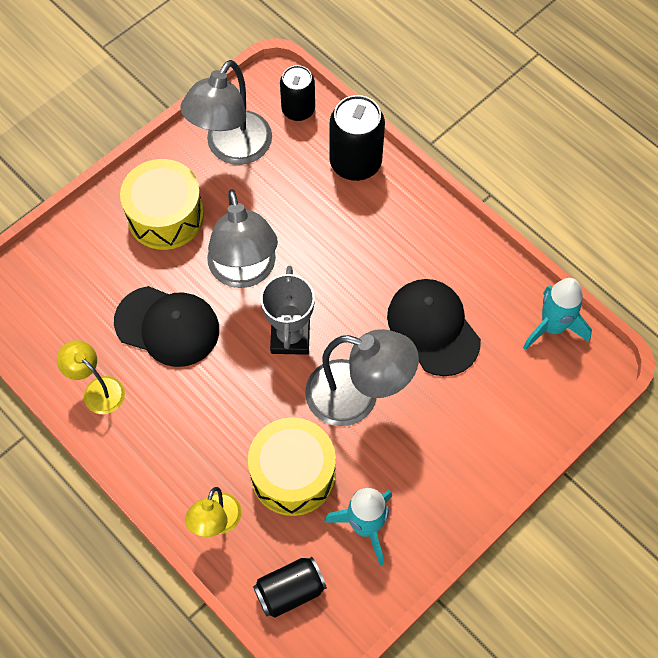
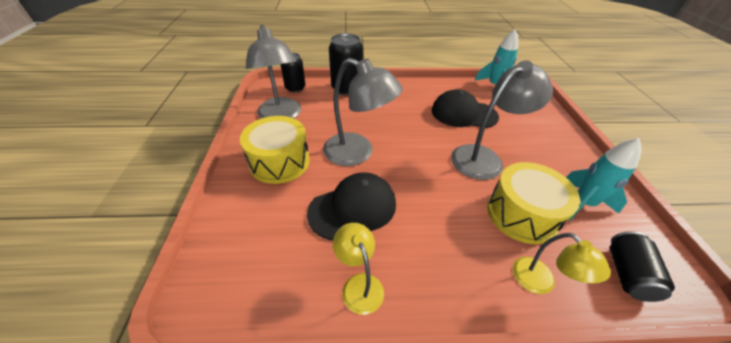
camera: 50 degrees left, 20 degrees down
(97, 389) = (359, 284): yellow lamp -> yellow lamp turned 75 degrees clockwise
(290, 337) = (419, 160): grey trophy -> none

